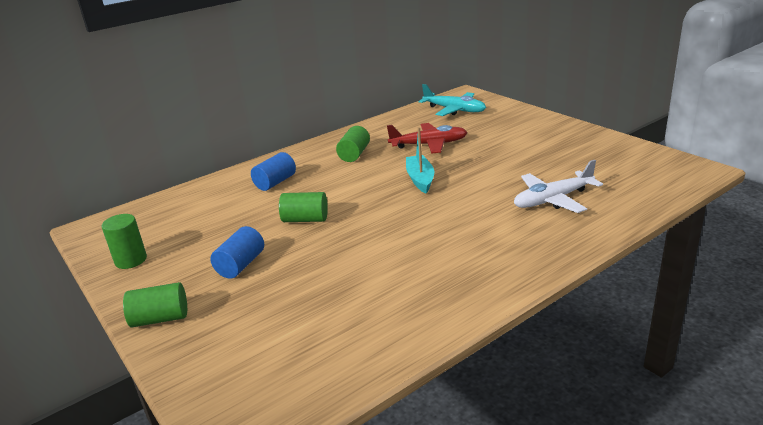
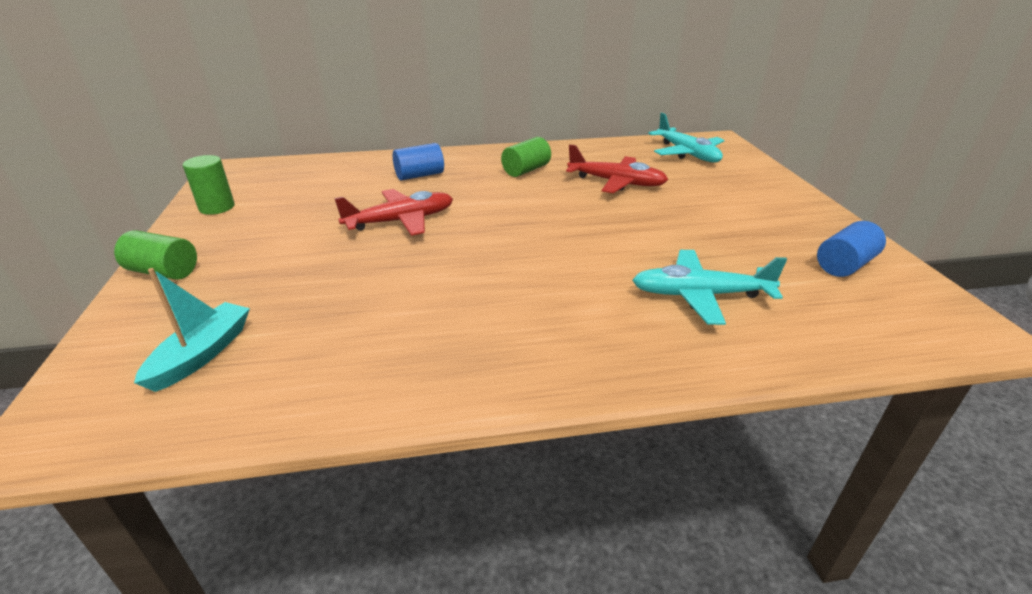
camera: 25 degrees right, 5 degrees up
(241, 265) = (290, 246): blue cylinder -> blue cylinder (844, 265)
(305, 219) = (400, 221): green cylinder -> red plane
(420, 179) = (564, 217): turquoise boat -> turquoise boat (202, 354)
(553, 199) = (700, 295): white plane -> turquoise plane

